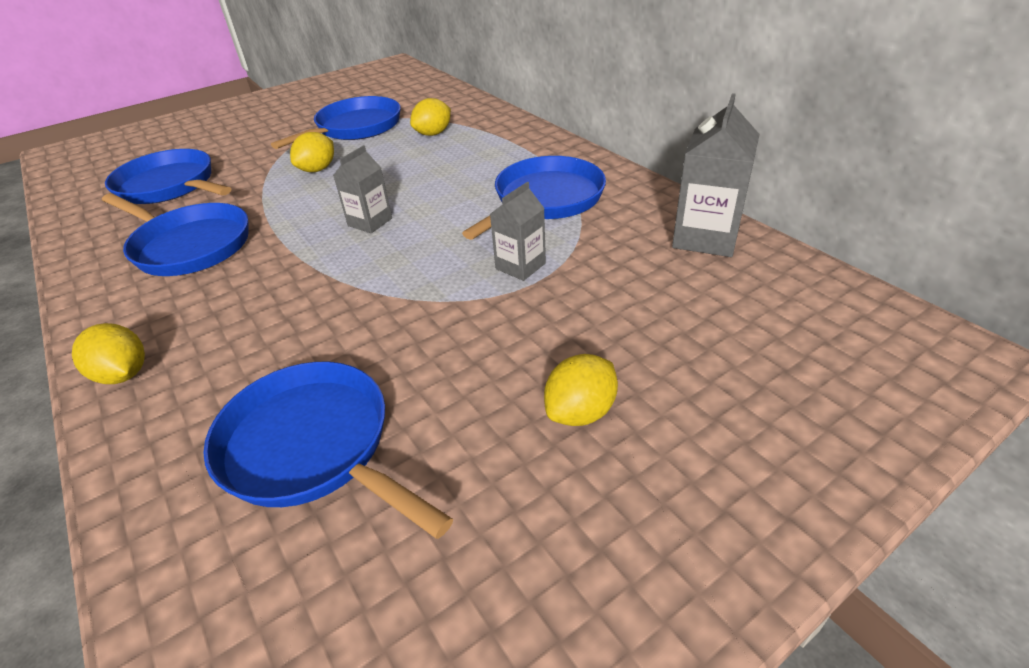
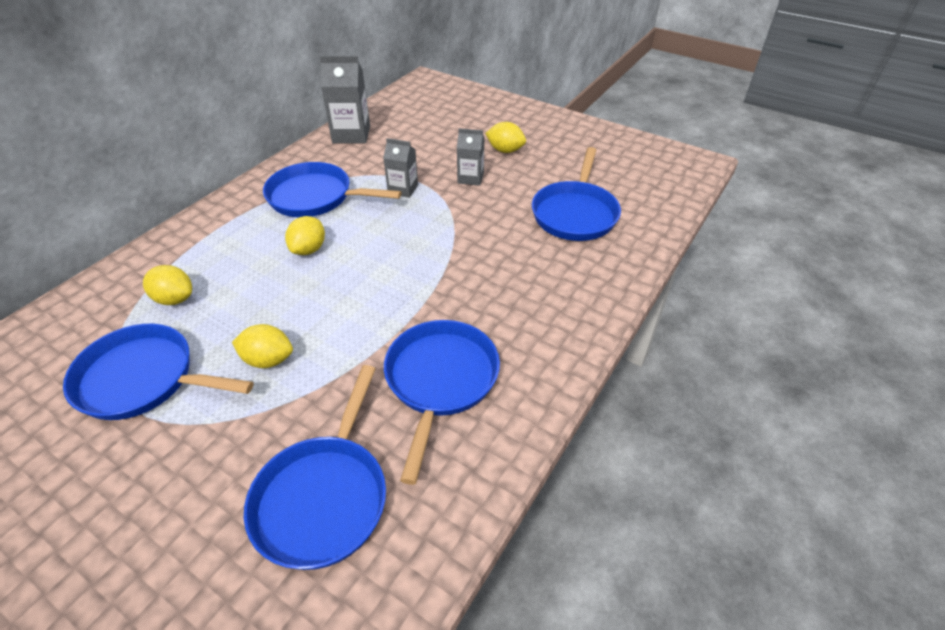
camera: 115 degrees left, 5 degrees up
(124, 374) = (587, 314): yellow lemon -> yellow lemon (309, 249)
(370, 222) = (368, 275): grey carton -> grey carton (470, 178)

